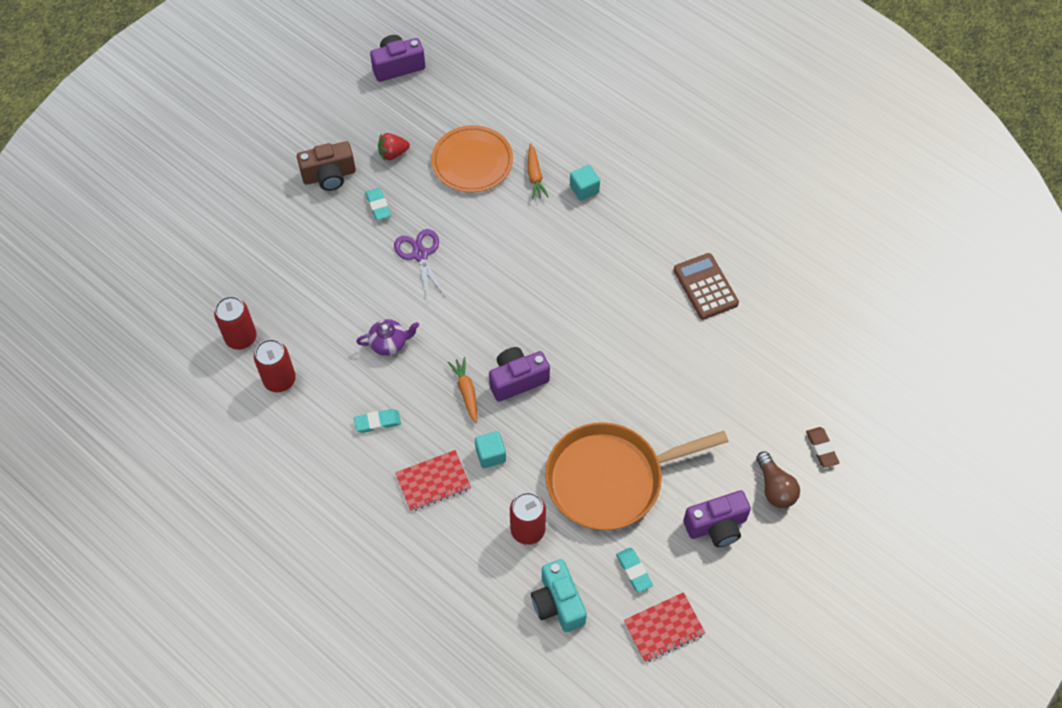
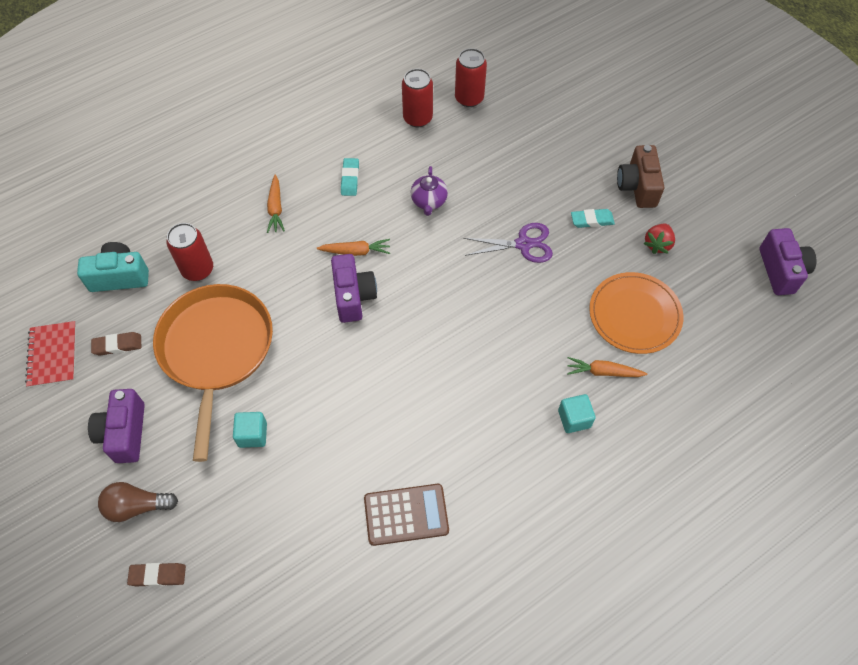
camera: 105 degrees right, 0 degrees up
(393, 153) = (657, 244): red strawberry -> red strawberry turned 150 degrees counterclockwise
(433, 481) = (275, 208): red notebook -> orange carrot
(490, 455) = (283, 257): turquoise cube -> turquoise cube (252, 435)
(634, 571) = (117, 345): turquoise eraser -> brown eraser

